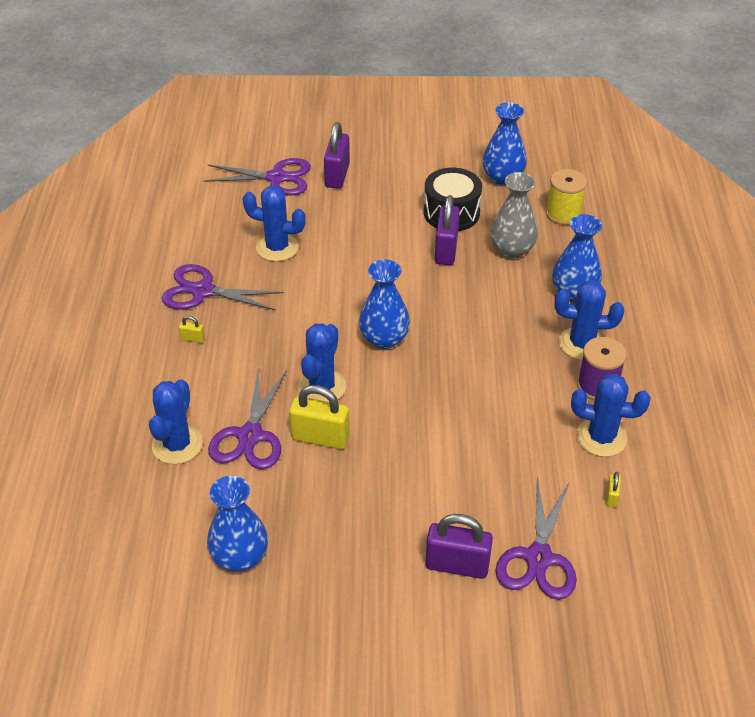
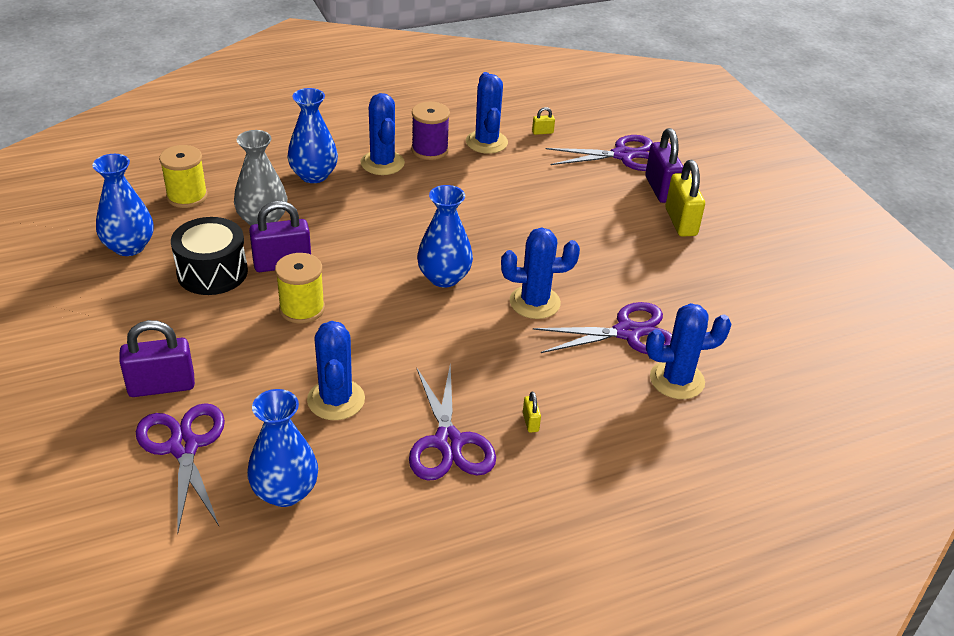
camera: 115 degrees left, 5 degrees down
(240, 557) = (752, 299): blue vase -> blue vase (285, 491)
(320, 438) = (596, 287): yellow padlock -> yellow padlock (680, 222)
(384, 250) = (302, 309): none -> yellow spool

